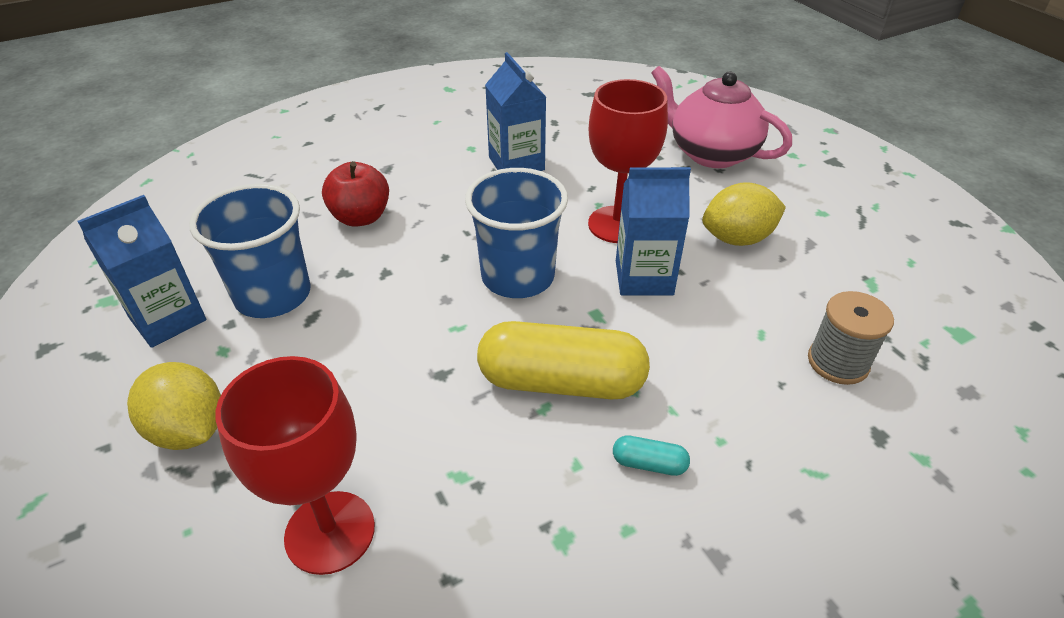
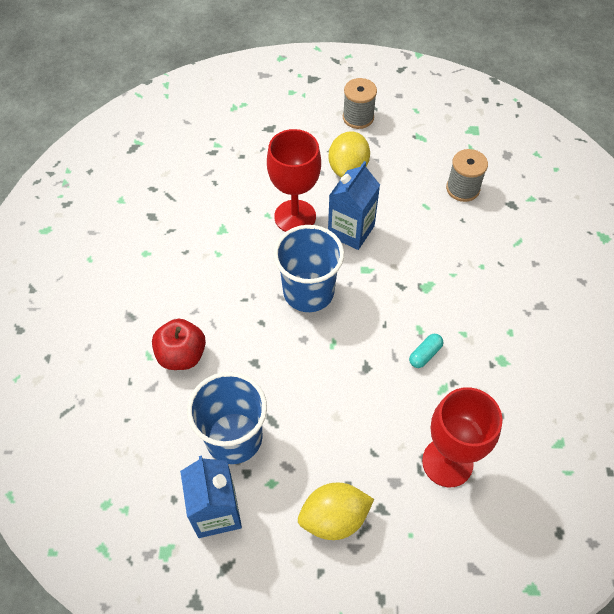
camera: 60 degrees left, 15 degrees up
(516, 163) = (188, 236): blue carton -> none
(561, 382) = (406, 312): yellow capsule -> none
(649, 464) = (479, 303): turquoise capsule -> turquoise capsule (425, 354)
(711, 153) = (259, 128): pink teapot -> none
(826, 217) = (358, 117): none -> grey spool

